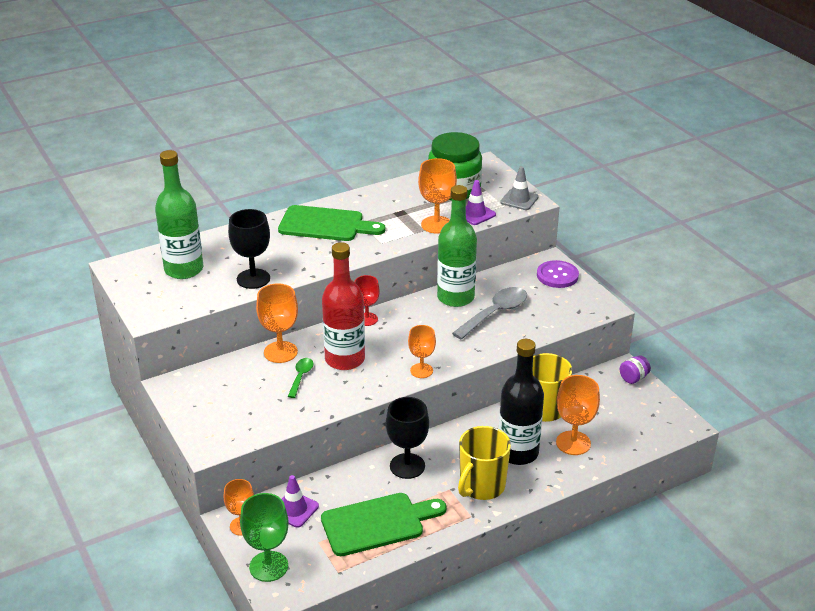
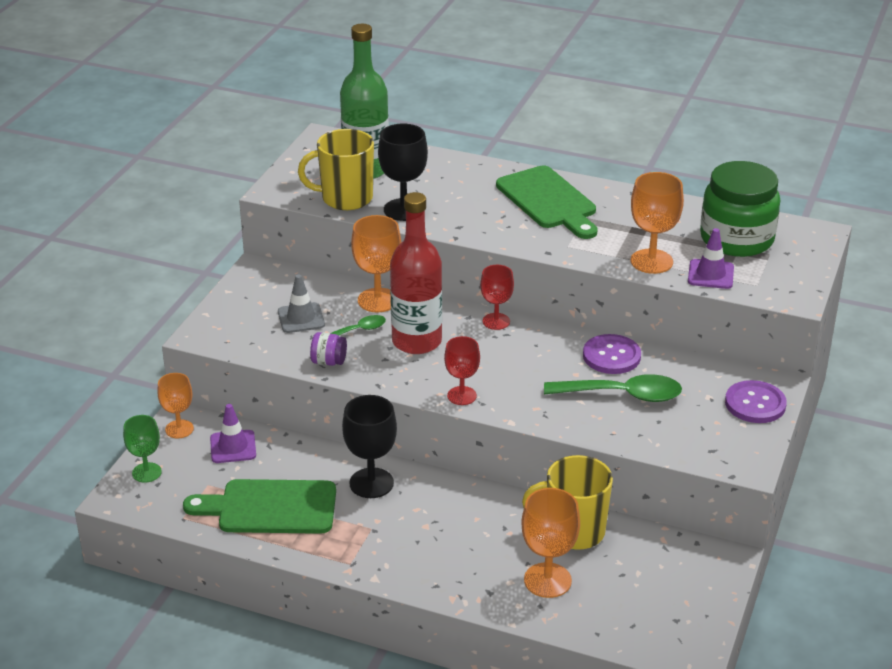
camera: 50 degrees right, 0 degrees up
(268, 566) = (146, 472): green goblet -> green goblet, size x0.66
(377, 523) = (270, 507): green cutting board -> green cutting board turned 150 degrees clockwise
(421, 370) = (462, 396): orange goblet -> red goblet
(455, 297) = (611, 356): green bottle -> purple button
(481, 486) = (401, 548): yellow mug -> yellow mug (345, 198)
(495, 313) = (622, 395): grey spoon -> green spoon
(518, 452) = (482, 547): black bottle -> none
(519, 200) = (785, 288): grey traffic cone -> grey traffic cone (301, 318)
(633, 378) = (720, 574): purple jar -> purple jar (329, 362)

